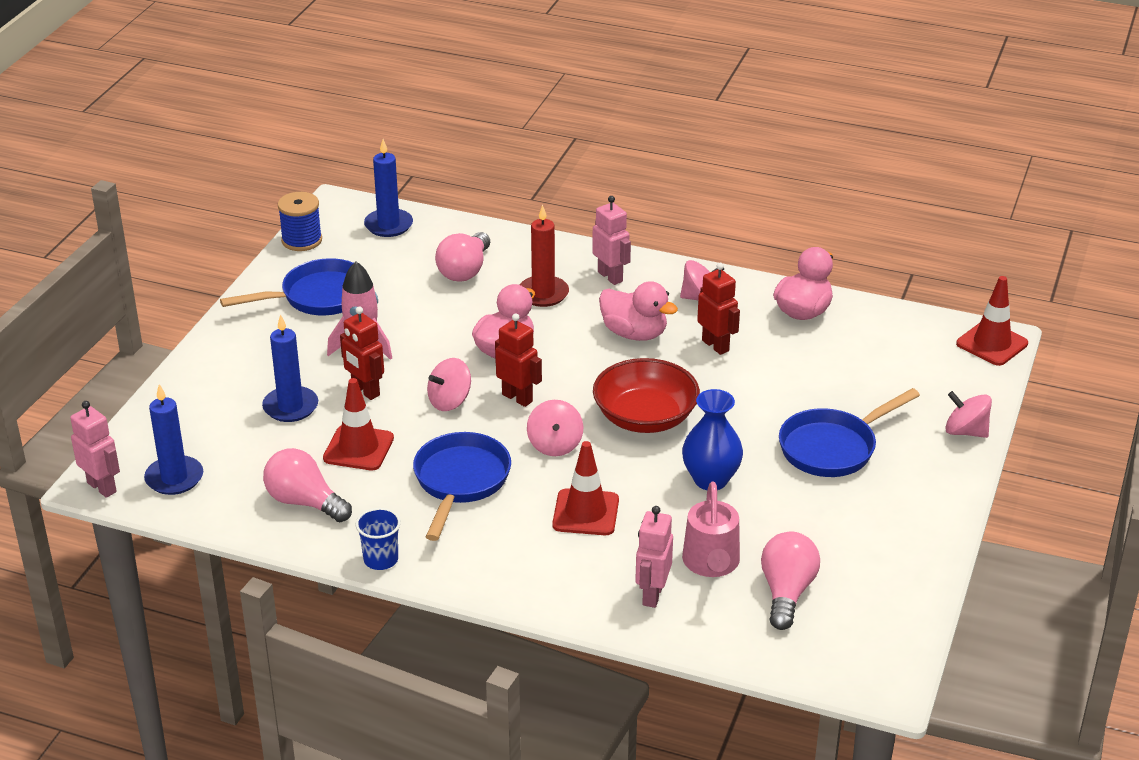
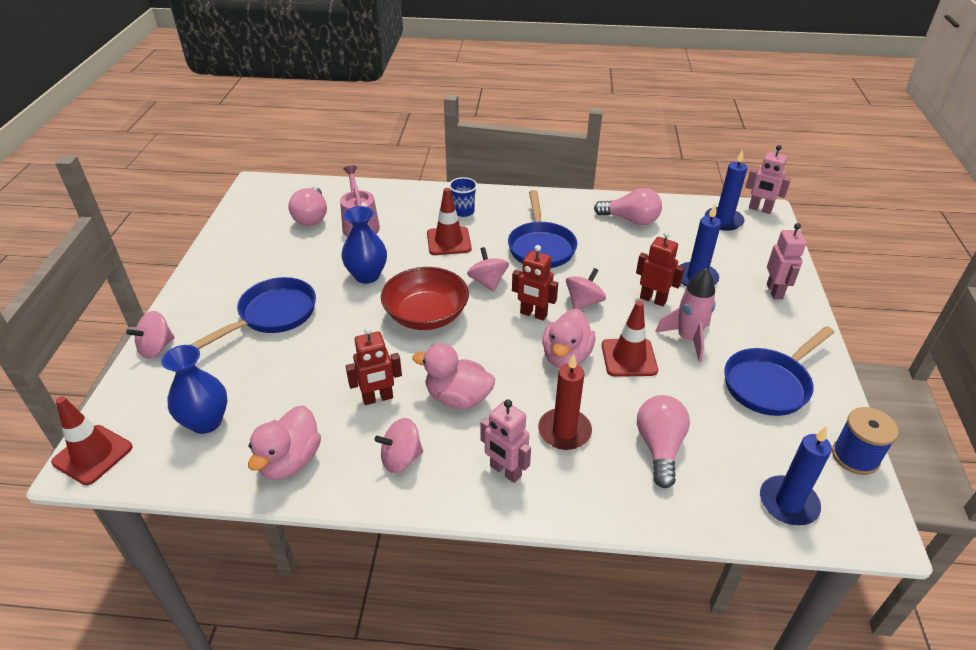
camera: 165 degrees right, 5 degrees up
(358, 448) = (624, 257): red traffic cone -> red traffic cone (629, 358)
(381, 559) = (561, 198): blue cup -> blue cup (463, 211)
(652, 595) = (394, 204): pink robot -> pink robot (775, 291)
(715, 345) = (378, 398): red robot -> red robot turned 60 degrees counterclockwise
(889, 353) = (206, 422): none -> blue vase
(965, 431) = (156, 348): pink spinning top -> pink spinning top turned 120 degrees clockwise

